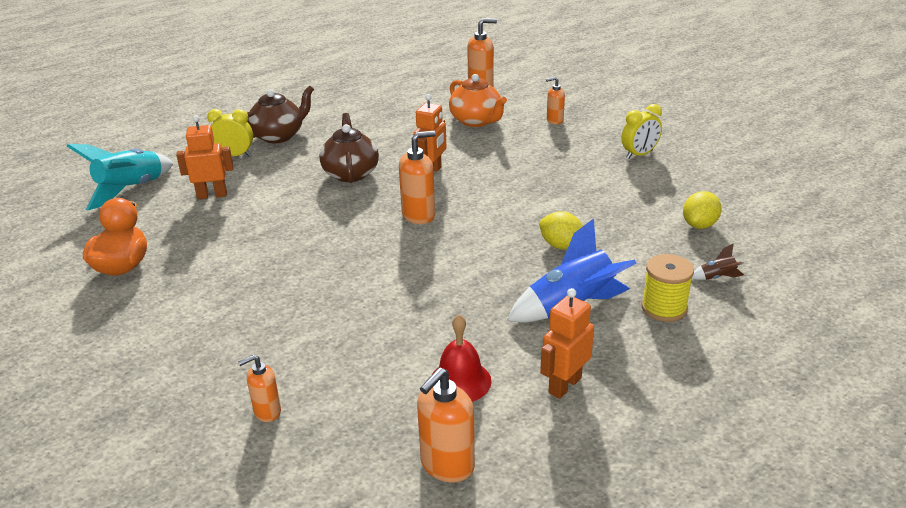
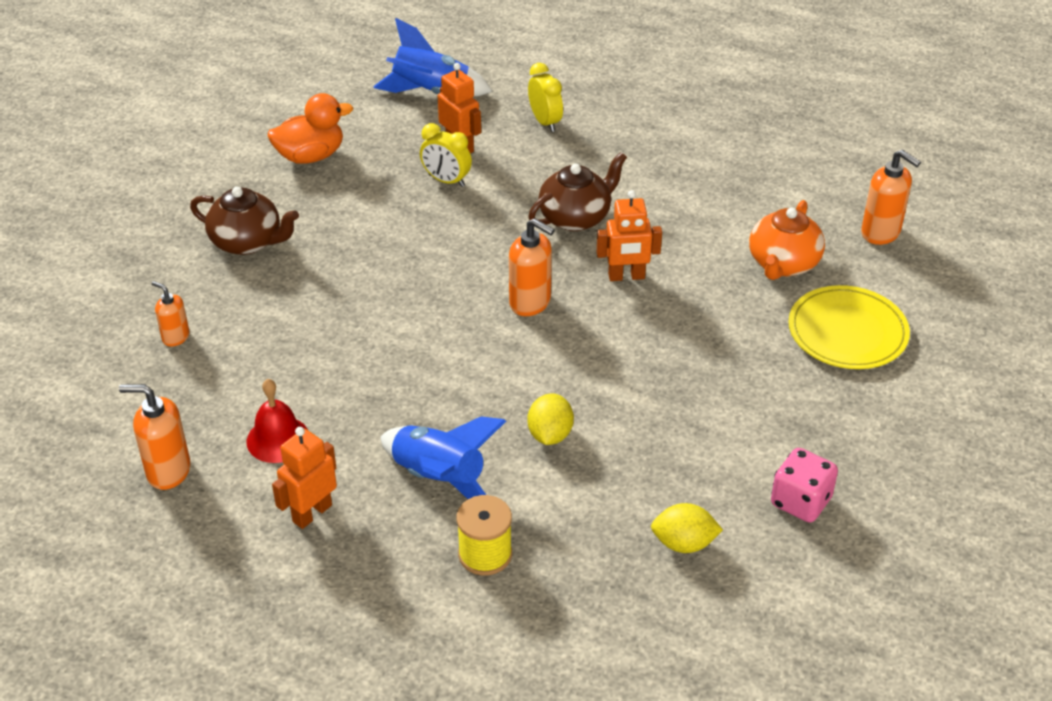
camera: 60 degrees right, 10 degrees up
(131, 190) = (431, 92): turquoise rocket -> blue rocket
(279, 136) = (611, 130): brown teapot -> brown teapot (247, 242)
(554, 120) = (847, 332): orange soap dispenser -> yellow plate
(564, 385) = (312, 513): orange robot -> orange robot turned 60 degrees counterclockwise
(639, 154) = (822, 440): yellow clock -> yellow clock (446, 180)
(687, 176) = (800, 502): none -> pink dice
(717, 277) = (576, 586): brown rocket -> none

